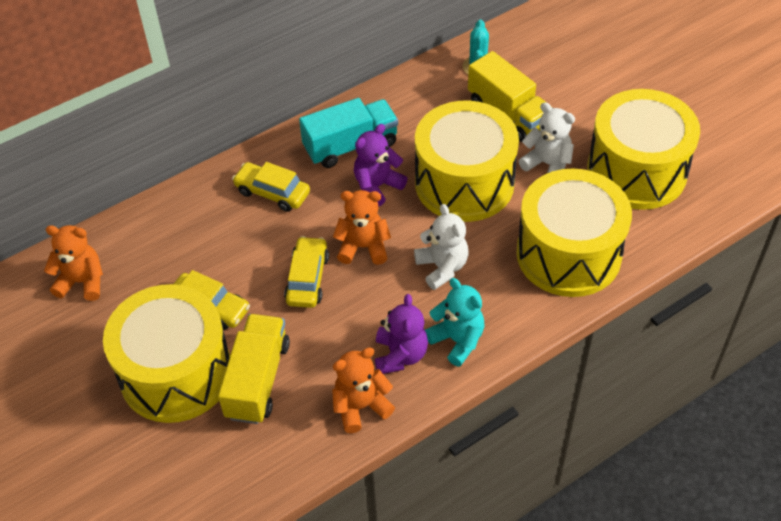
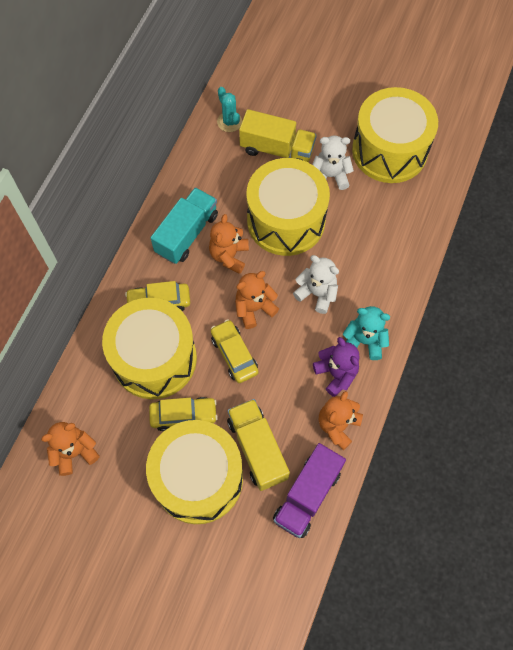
camera: 35 degrees left, 15 degrees up
(272, 455) = (307, 495): none -> purple truck
(377, 186) = (229, 256): purple teddy bear -> orange teddy bear
(568, 254) = (389, 237): yellow drum -> yellow drum (154, 358)

